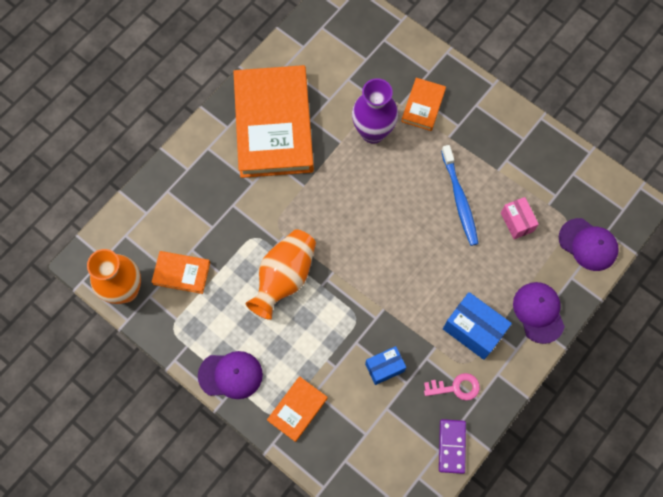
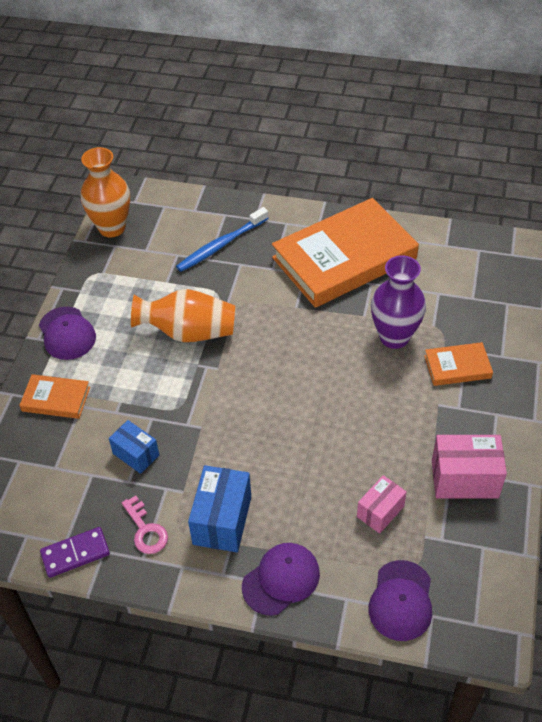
camera: 65 degrees right, 20 degrees down
(181, 273) = (149, 257): orange book -> none
(459, 199) = (370, 444): blue toothbrush -> blue toothbrush (221, 245)
(517, 155) = (464, 479): none -> pink box

